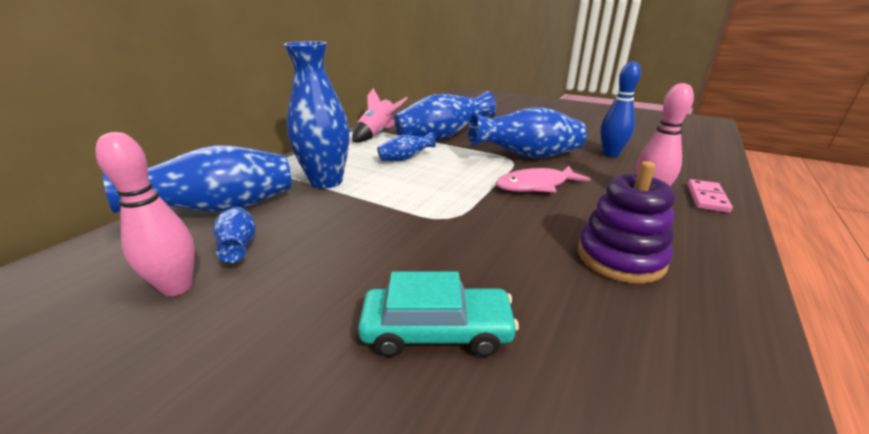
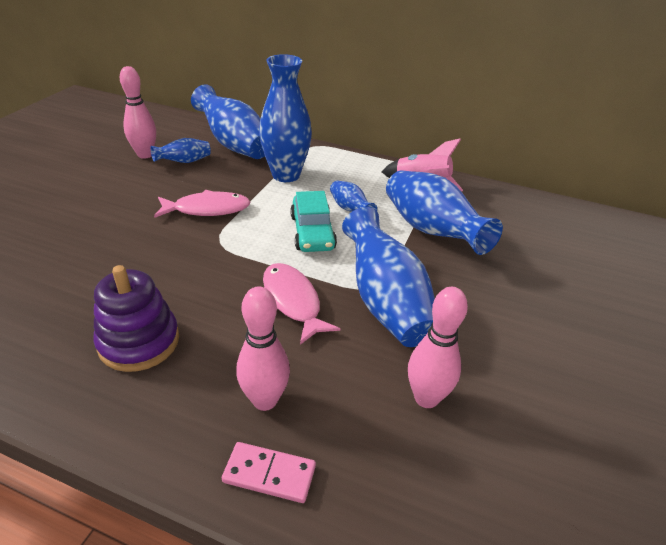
camera: 80 degrees right, 10 degrees up
(379, 225) = (207, 209): none -> pink fish
(437, 331) = (80, 242): turquoise car -> turquoise car (312, 232)
(610, 154) = (426, 398): blue bowling pin -> pink bowling pin

